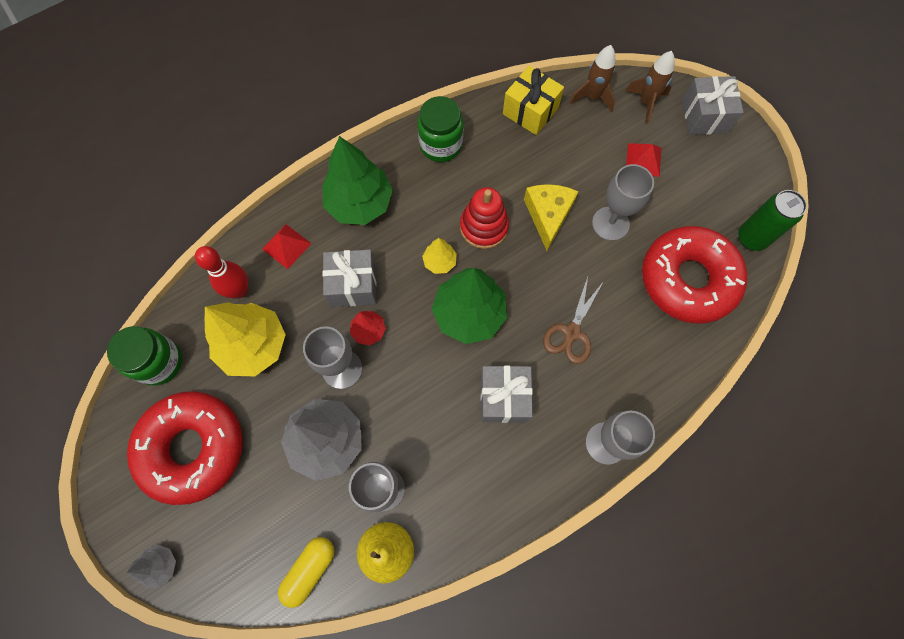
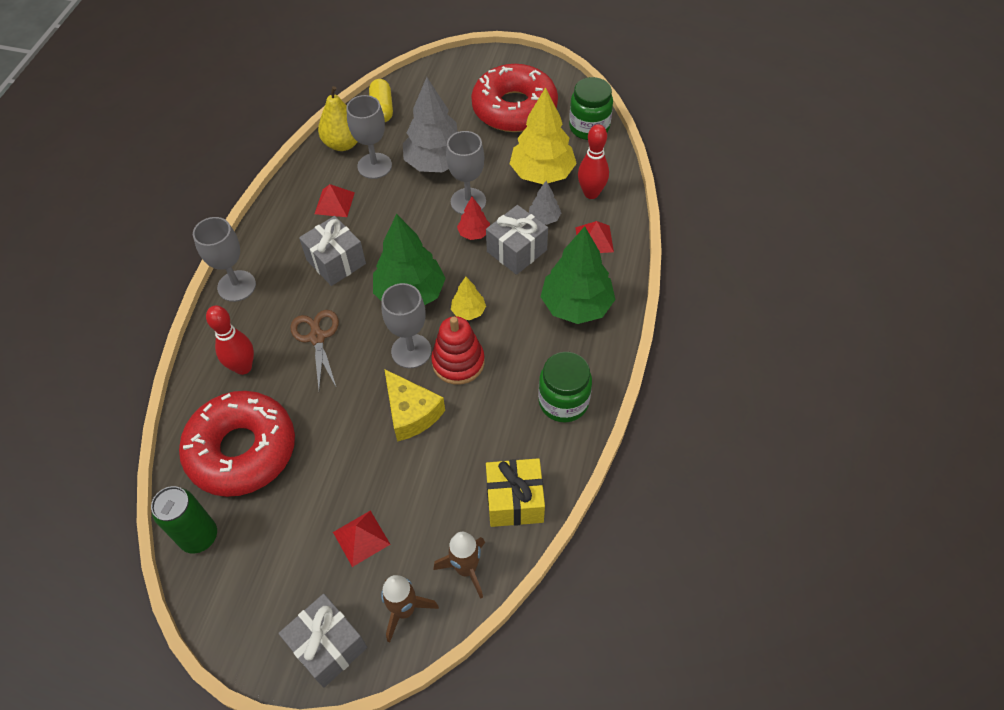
camera: 140 degrees right, 15 degrees down
(161, 565) = (469, 61): grey tree -> grey tree (544, 218)
(455, 471) = (334, 203): none -> red pyramid
(610, 223) = (348, 448): grey goblet -> grey goblet (411, 351)
(647, 351) = (243, 367): none -> red bowling pin

